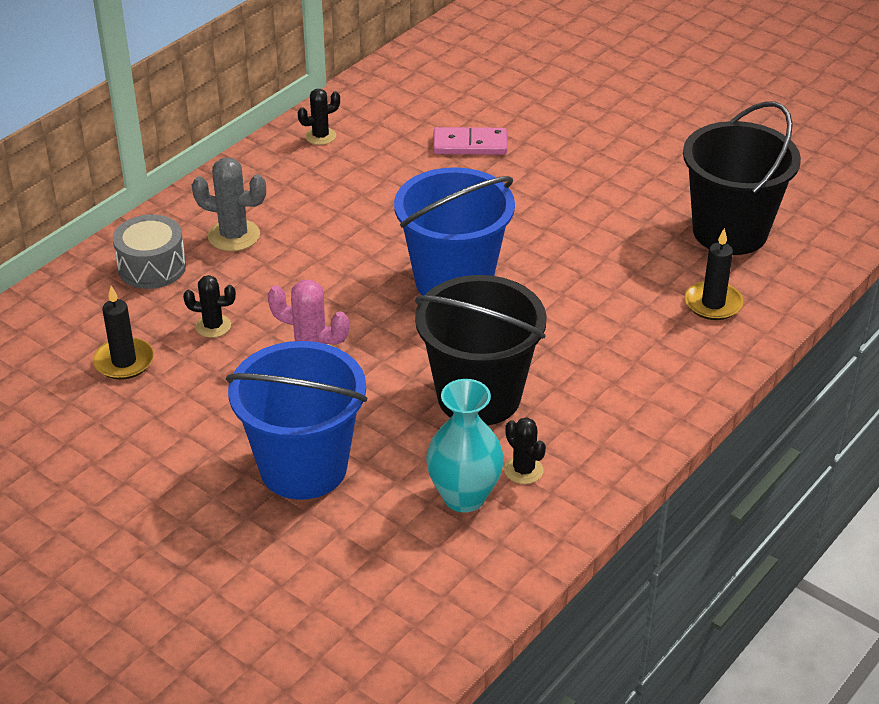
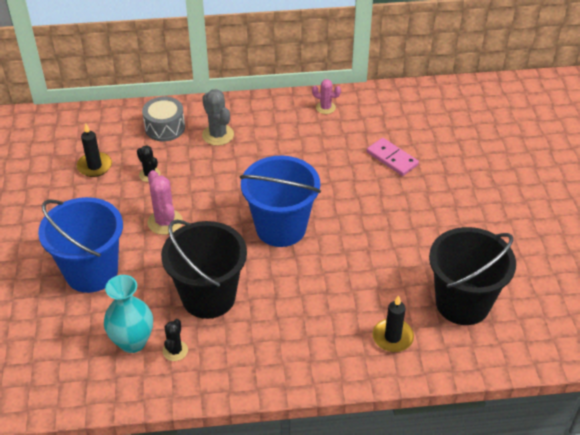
camera: 45 degrees right, 5 degrees up
(320, 136) = (325, 108): black cactus -> pink cactus

